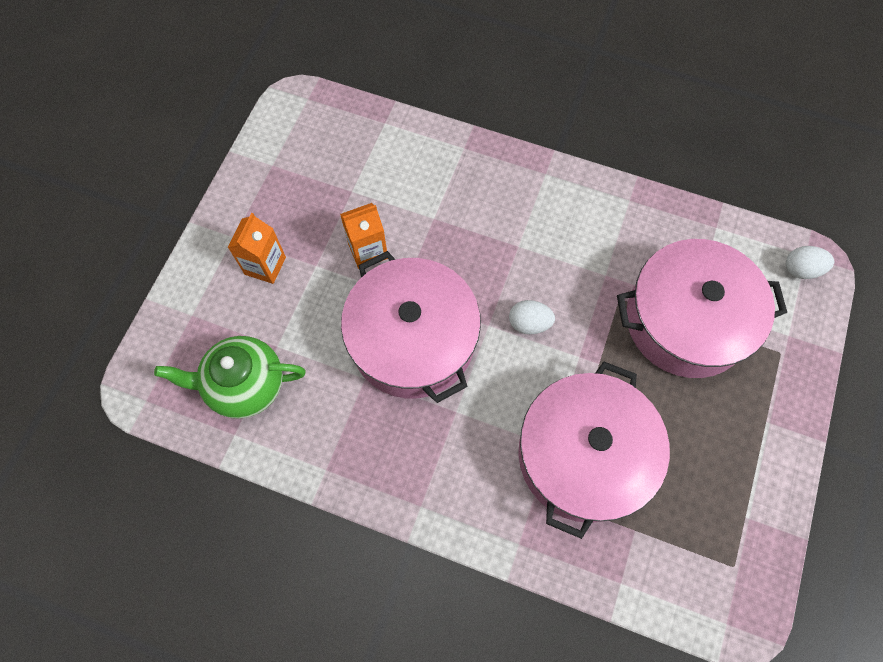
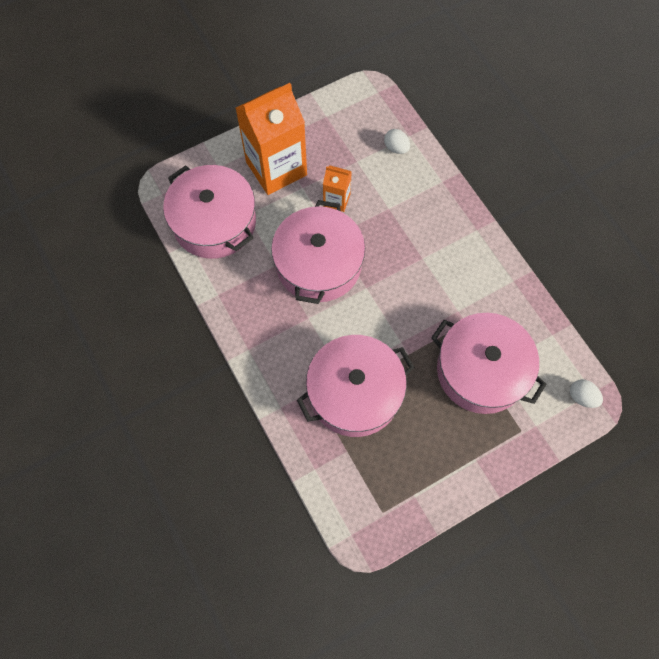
camera: 40 degrees right, 0 degrees up
(245, 385) = (214, 222): green teapot -> pink pot
(265, 265) = (276, 168): orange carton -> orange carton, size x2.11
(529, 323) = (389, 303): white egg -> white egg (396, 148)

